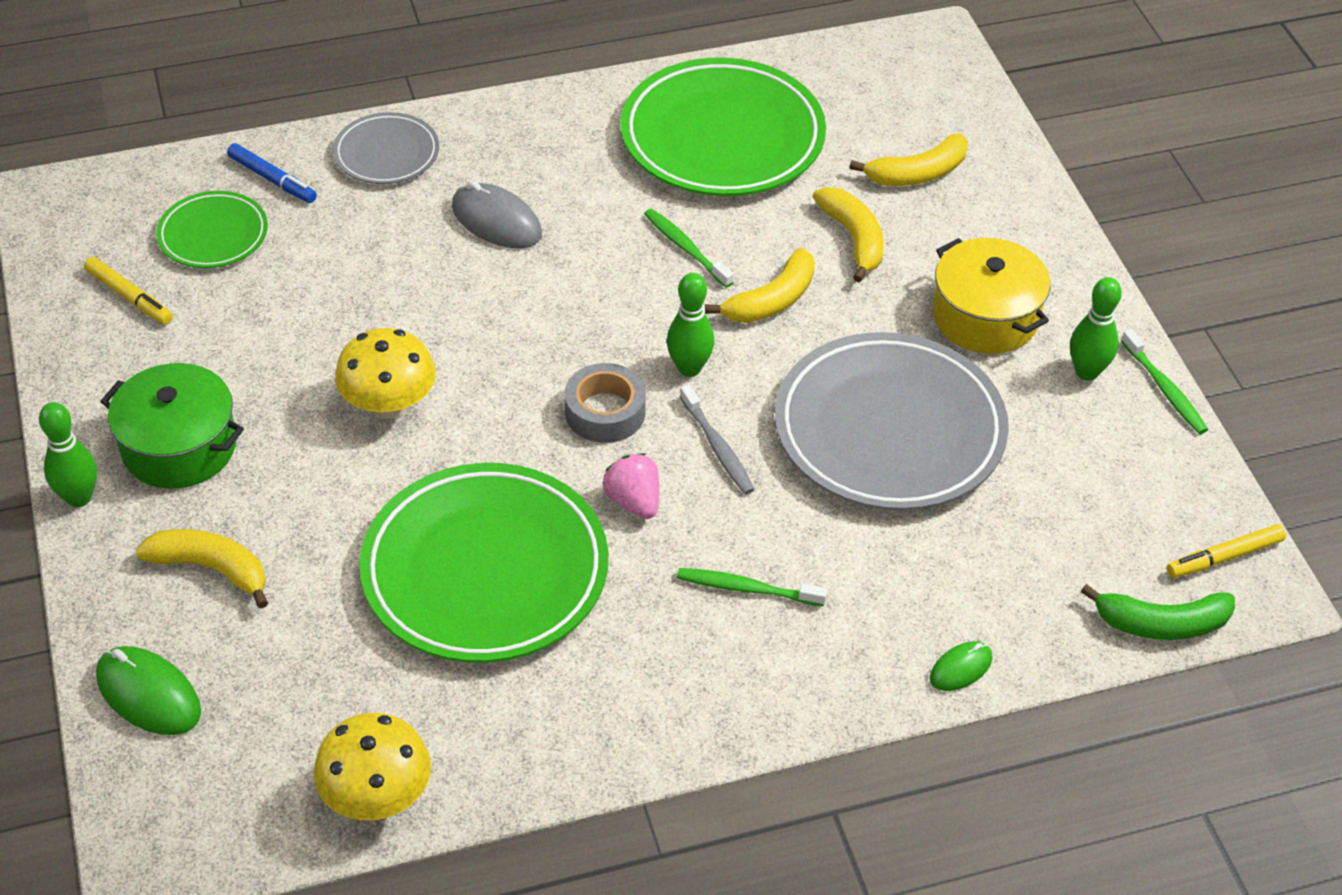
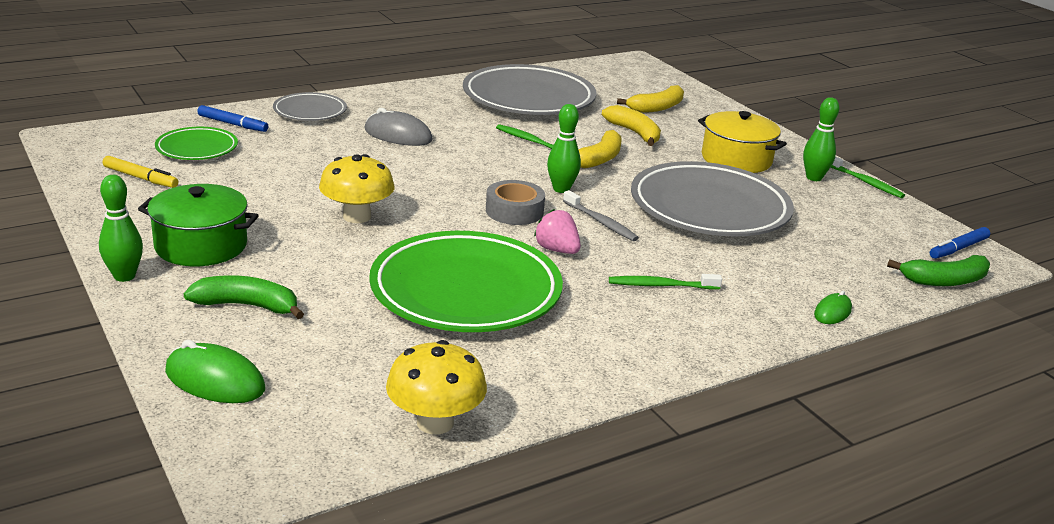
camera: 15 degrees left, 20 degrees down
(211, 569) = (247, 306): yellow banana -> green banana
(722, 137) = (528, 98): green plate -> grey plate
(1224, 557) = (958, 249): yellow marker -> blue marker

